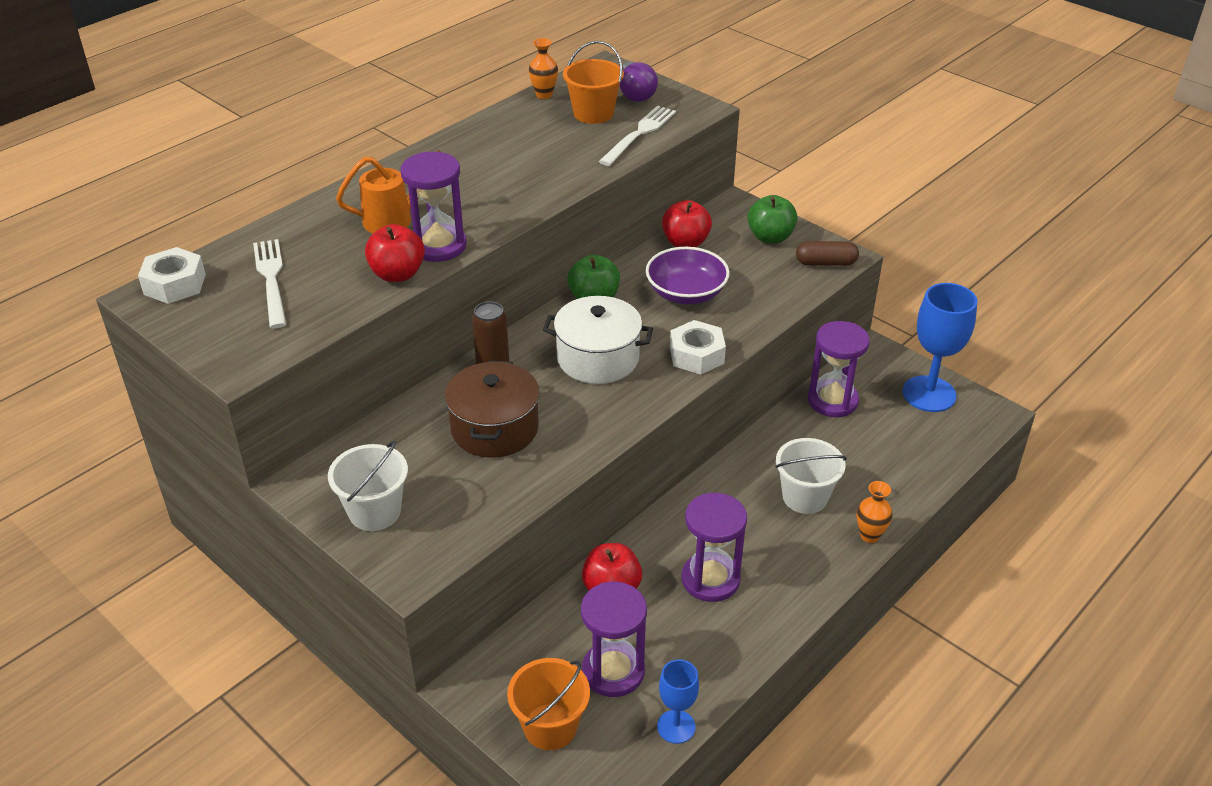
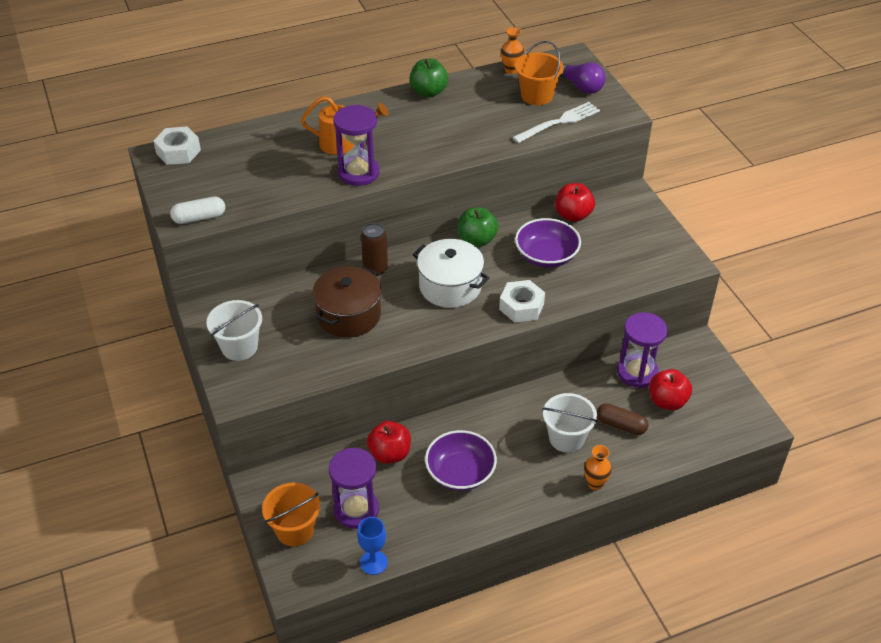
camera: 25 degrees right, 5 degrees up
(259, 353) = (199, 218): none -> white capsule
(271, 279) = (238, 166): white fork -> none
(397, 274) = (319, 186): red apple -> red apple (667, 401)
(636, 93) = (580, 86): purple light bulb -> purple light bulb turned 60 degrees counterclockwise
(710, 579) = (460, 472): purple hourglass -> purple bowl
(770, 237) = (641, 230): green apple -> green apple (428, 92)
(825, 263) = (669, 264): brown capsule -> brown capsule (621, 425)
(929, 394) = (717, 392): blue goblet -> none

